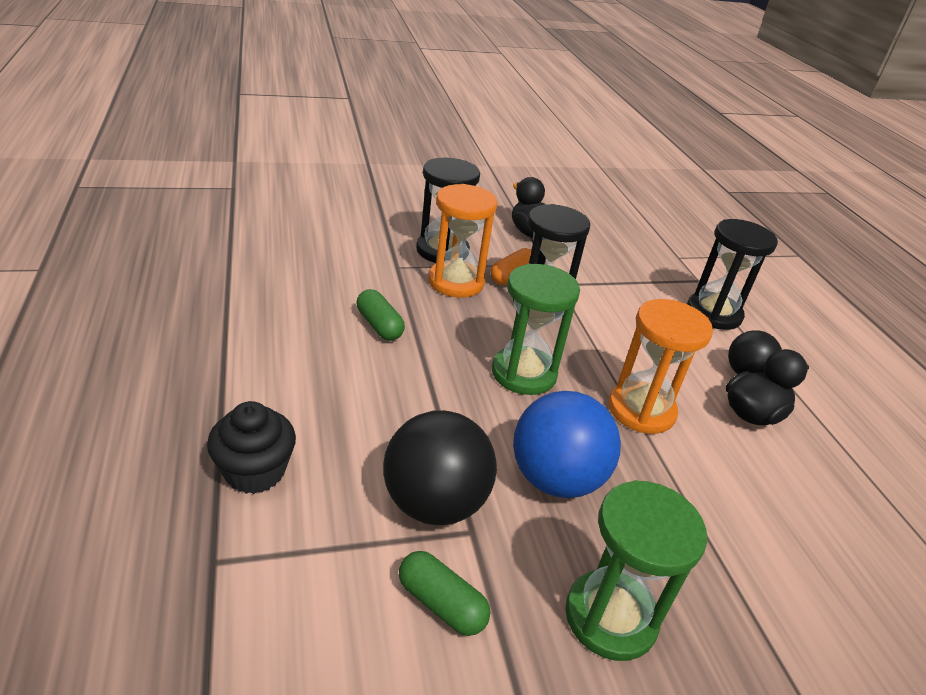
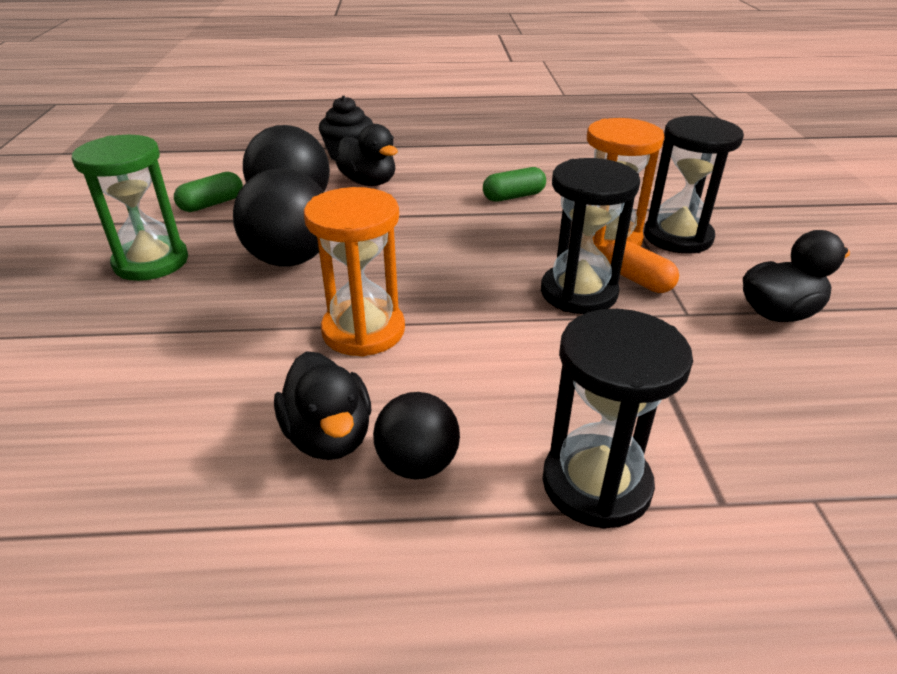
camera: 105 degrees right, 0 degrees up
(351, 438) = (369, 182): none -> black duck
(524, 373) = (437, 262): green hourglass -> none
(555, 479) = (290, 259): blue ball -> black ball

